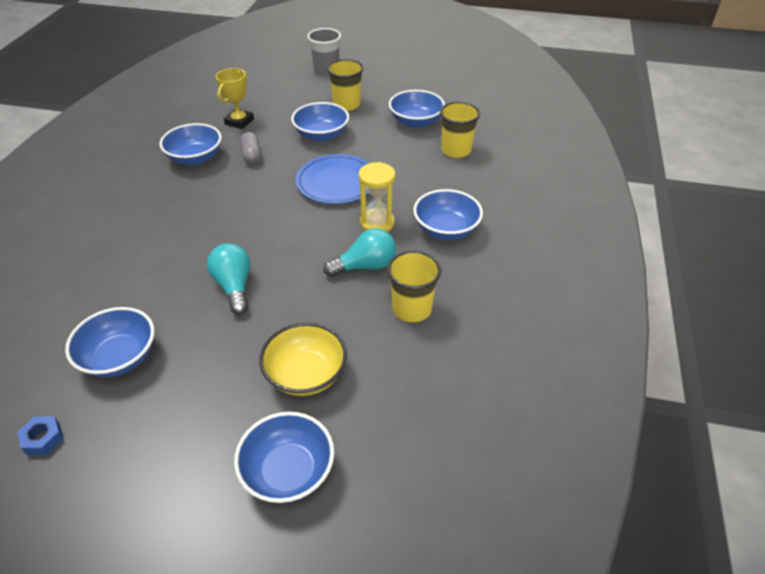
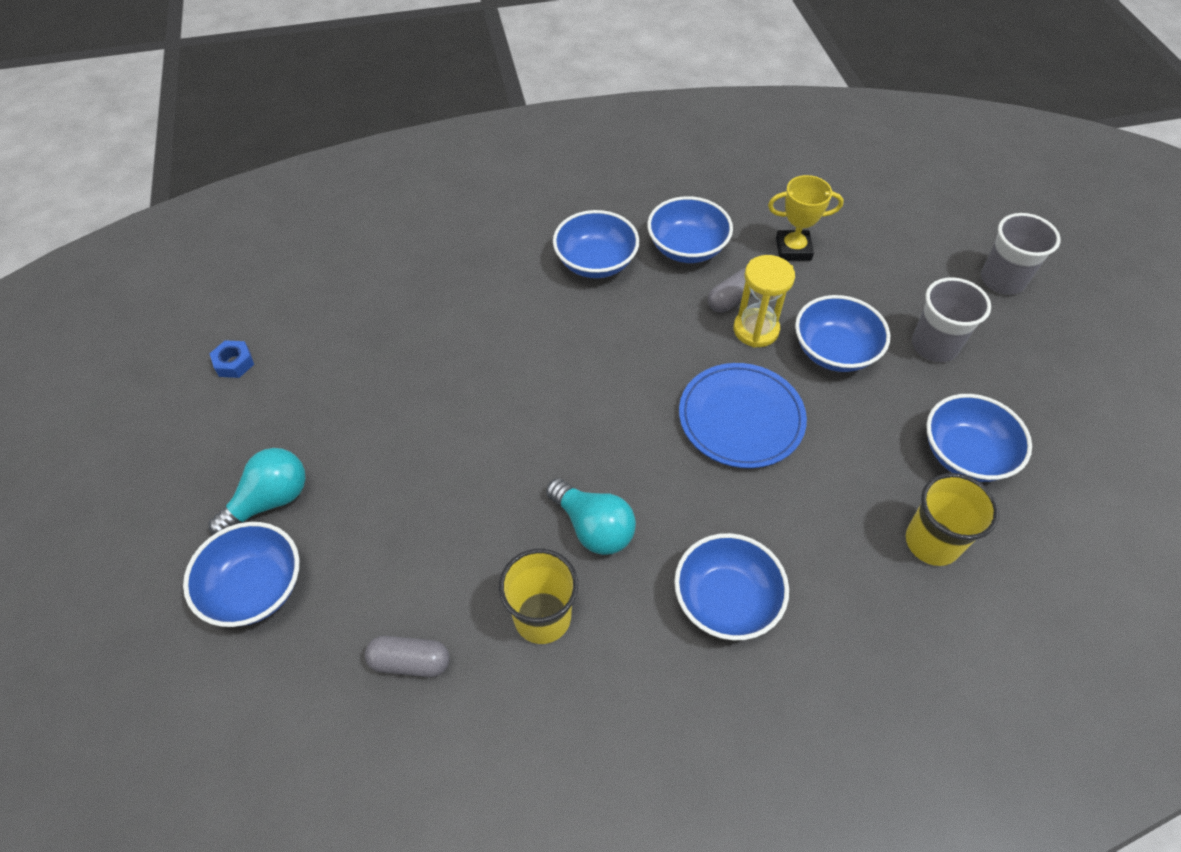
camera: 65 degrees right, 10 degrees up
(119, 357) = (346, 362): blue bowl -> blue bowl (595, 262)
(234, 286) = (488, 406): turquoise light bulb -> turquoise light bulb (269, 501)
(306, 374) = (387, 543): yellow bowl -> none
(346, 104) = (934, 345): yellow cup -> grey cup
(377, 223) = (686, 505): yellow hourglass -> yellow hourglass (756, 330)
(405, 386) = (410, 662): none -> grey capsule

